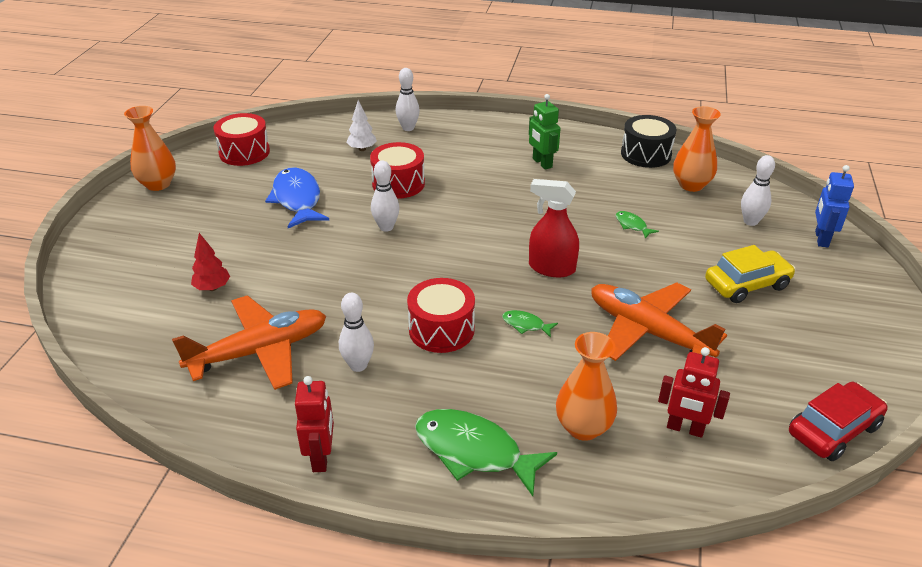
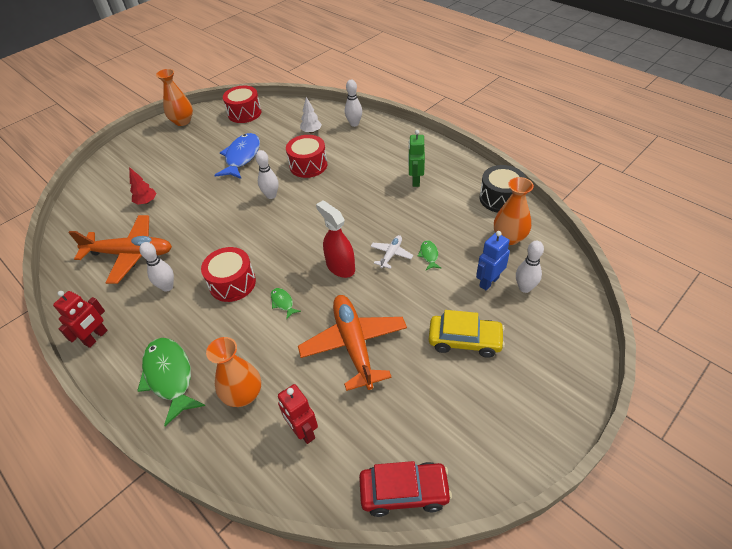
camera: 35 degrees right, 10 degrees up
(593, 238) = (391, 254): none -> white plane
(821, 239) = (569, 327): blue robot -> blue robot (489, 282)

